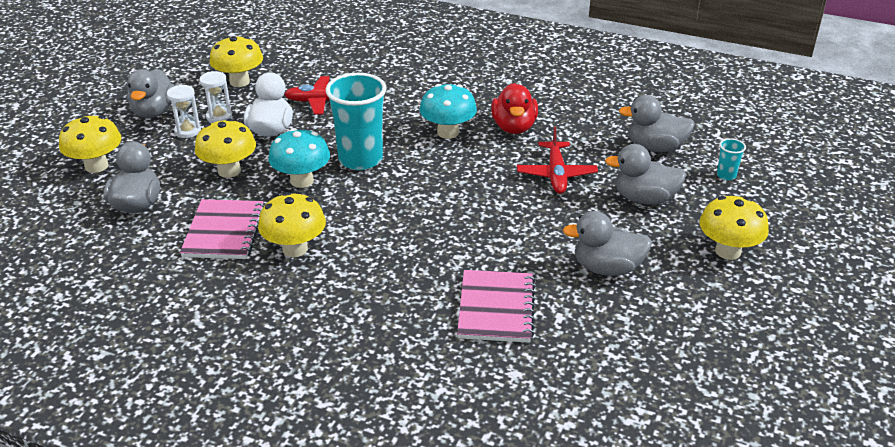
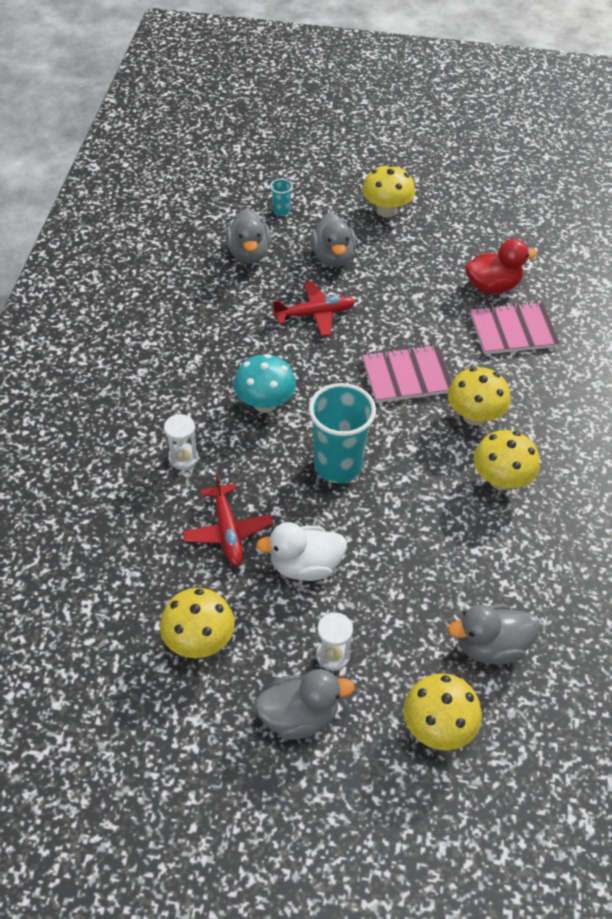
camera: 105 degrees left, 15 degrees up
(219, 117) = (291, 633): white hourglass -> white hourglass (183, 458)
(224, 231) = (500, 546): pink notebook -> pink notebook (407, 376)
(229, 171) = (398, 579): yellow mushroom -> yellow mushroom (474, 416)
(302, 181) = (393, 506): turquoise mushroom -> none
(514, 127) = (240, 353): red duck -> red duck (492, 286)
(607, 268) = (436, 273): grey duck -> none

